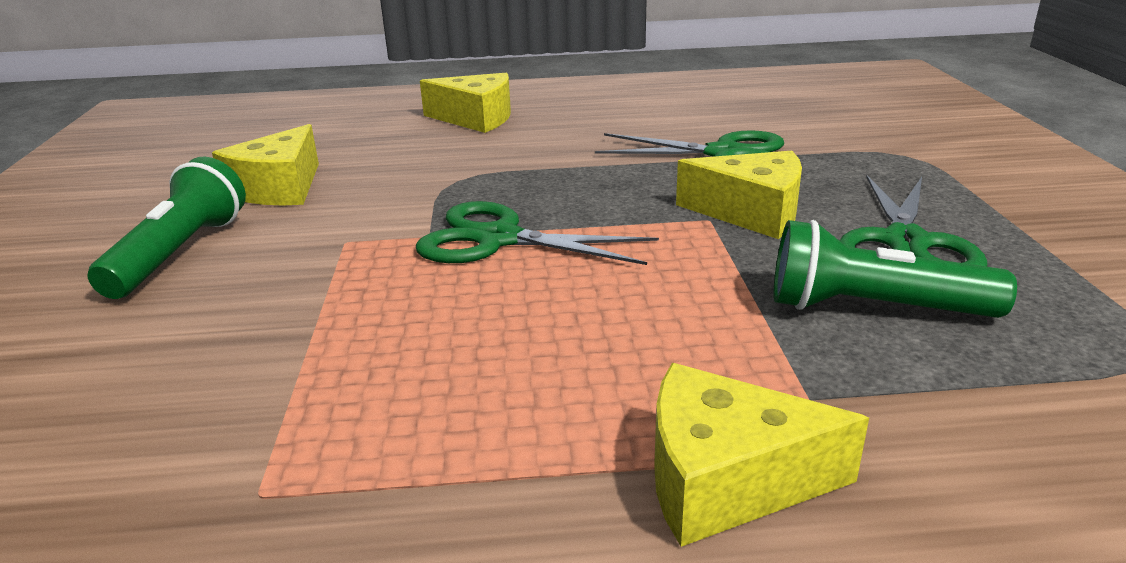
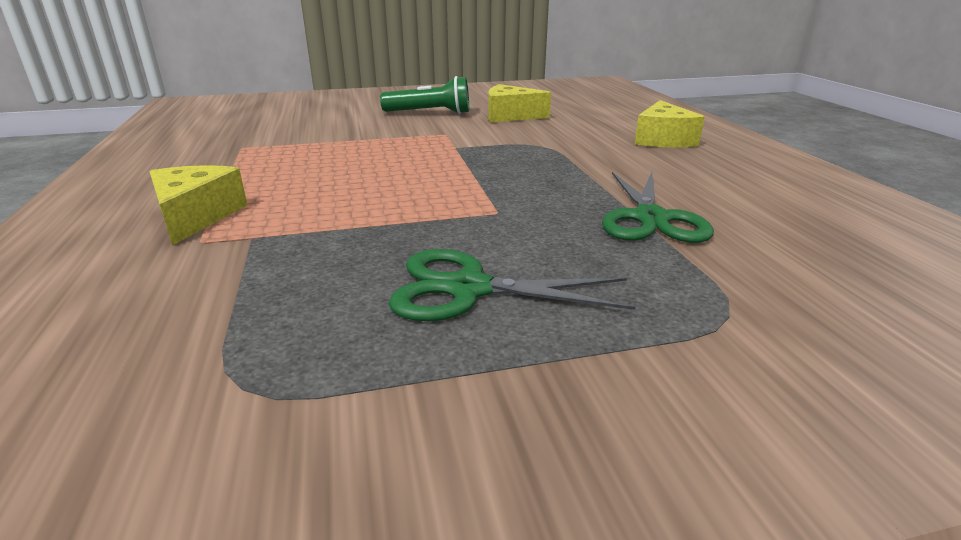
camera: 80 degrees right, 0 degrees up
(498, 239) = (454, 160): green scissors -> none
(752, 213) = (516, 227): yellow cheese -> none
(873, 308) = (350, 264): green flashlight -> none

